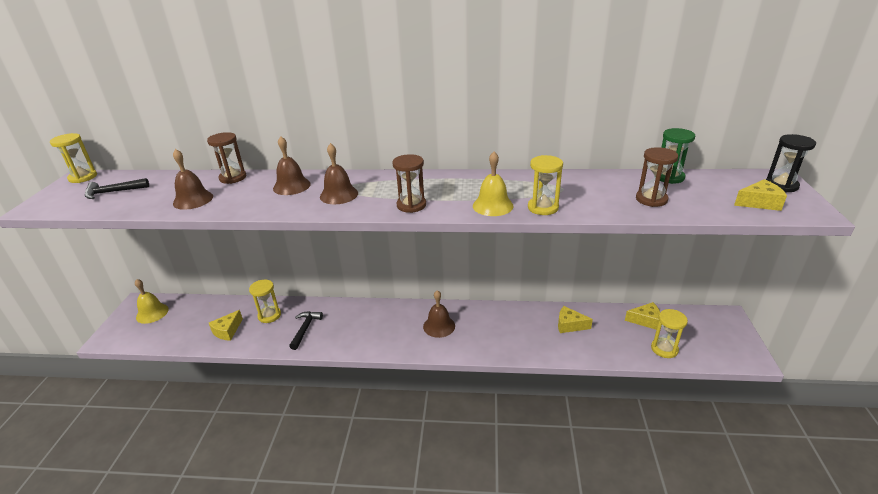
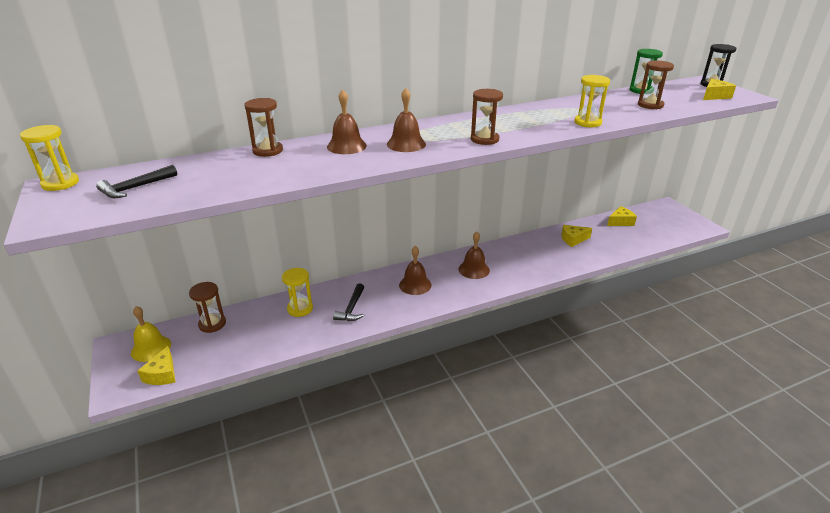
camera: 30 degrees left, 0 degrees up
(193, 200) = (255, 175): brown bell -> brown bell (415, 285)
(203, 307) = (212, 324): none -> brown hourglass
(227, 331) = (267, 335): yellow cheese -> yellow cheese (162, 374)
(305, 329) = (351, 308): black hammer -> black hammer turned 150 degrees counterclockwise
(493, 205) = (549, 128): yellow bell -> none
(664, 349) = (649, 236): yellow hourglass -> none

